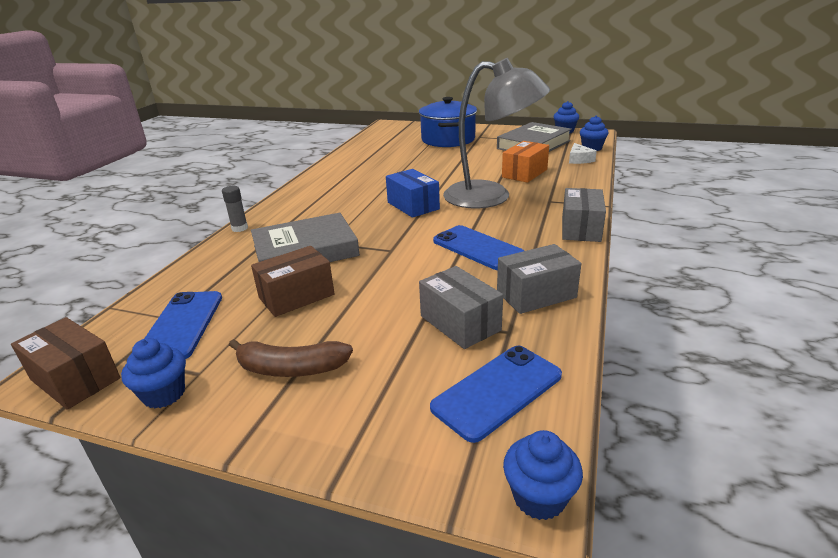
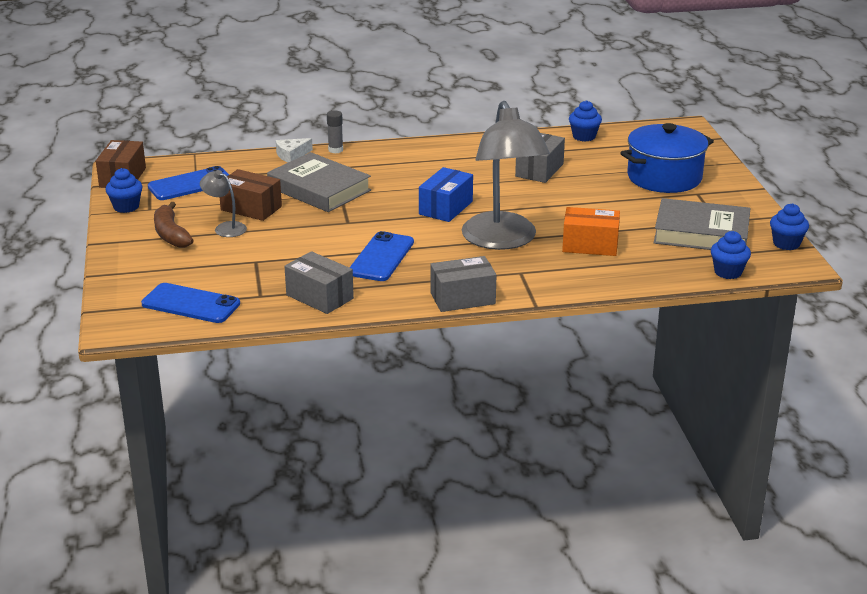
camera: 60 degrees right, 0 degrees up
(322, 322) = (225, 228): none -> grey lamp
(460, 323) = (258, 275): grey box -> grey box (539, 170)
(539, 497) = (112, 331): blue cupcake -> blue cupcake (584, 136)
(579, 159) = (672, 270): white cheese -> white cheese (292, 155)

